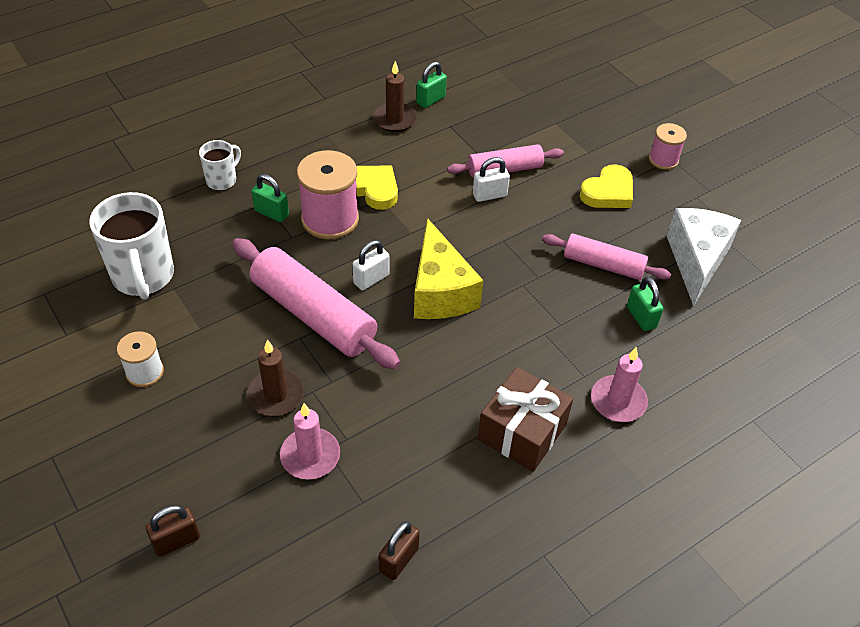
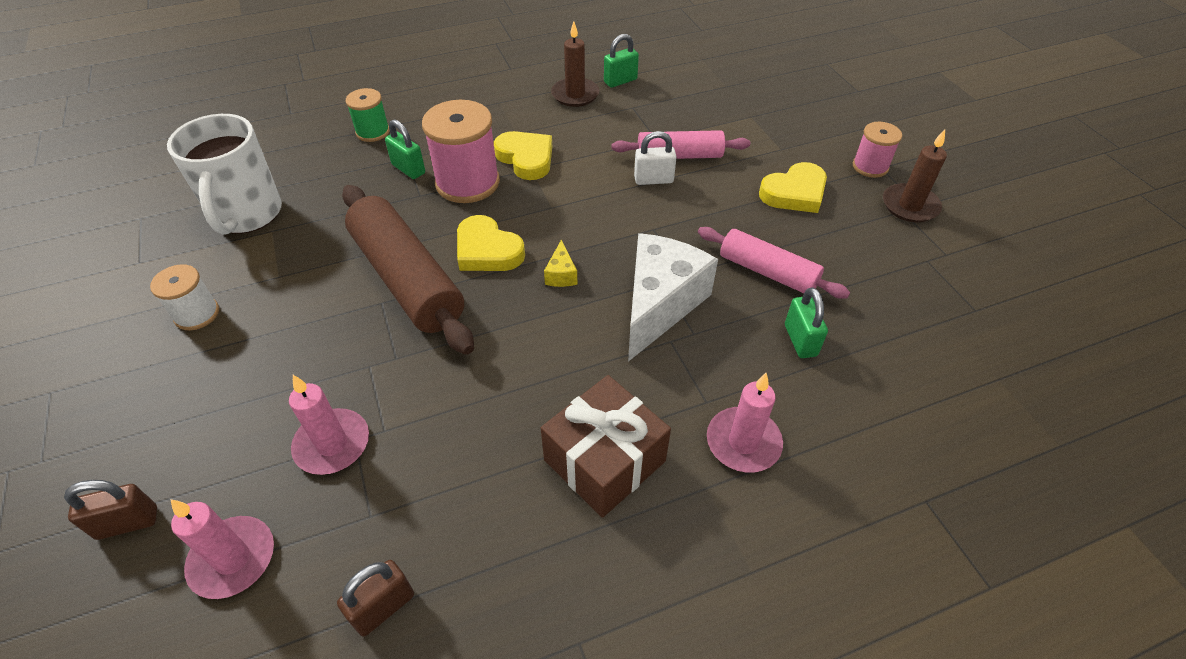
camera: 15 degrees right, 0 degrees up
(222, 180) = (373, 132): white mug -> green spool
(272, 550) = (233, 559): none -> pink candle
(276, 395) = (326, 363): brown candle -> brown candle (910, 206)
(313, 314) = (407, 279): pink rolling pin -> brown rolling pin
(371, 279) = (487, 250): white padlock -> yellow heart
(440, 291) = (561, 274): yellow cheese -> yellow cheese, size x0.40
(696, 260) = (888, 283): white cheese -> white cheese (660, 305)

